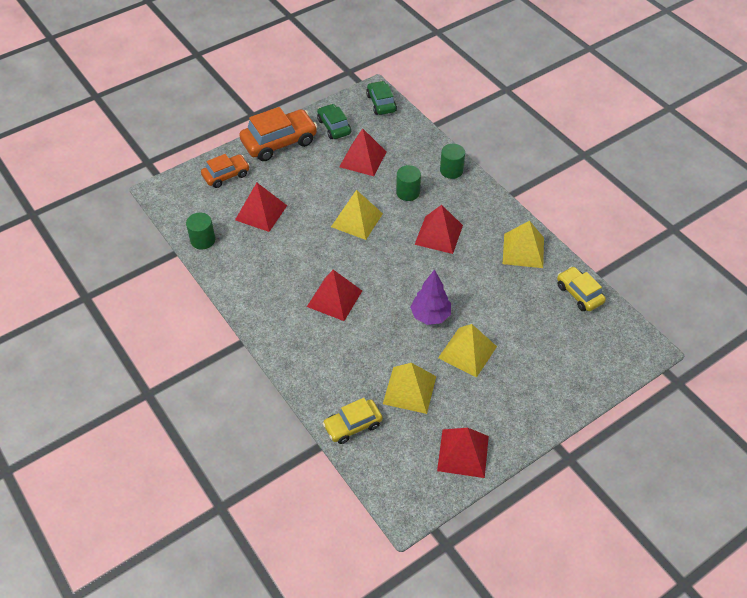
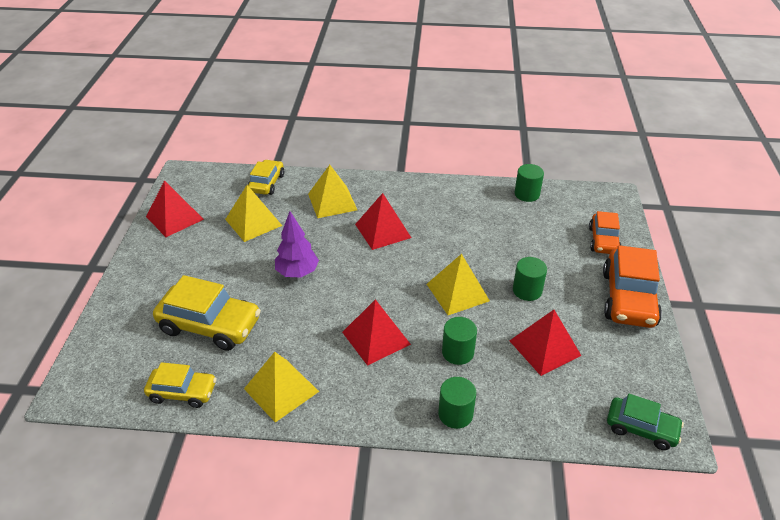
camera: 130 degrees right, 10 degrees down
(261, 212) = (529, 238): red pyramid -> none
(319, 188) = (527, 290): none -> green cylinder
(334, 127) = (623, 356): green car -> none
(467, 352) = (238, 272): yellow pyramid -> yellow pyramid (332, 202)
(525, 325) = (210, 325): none -> yellow car

